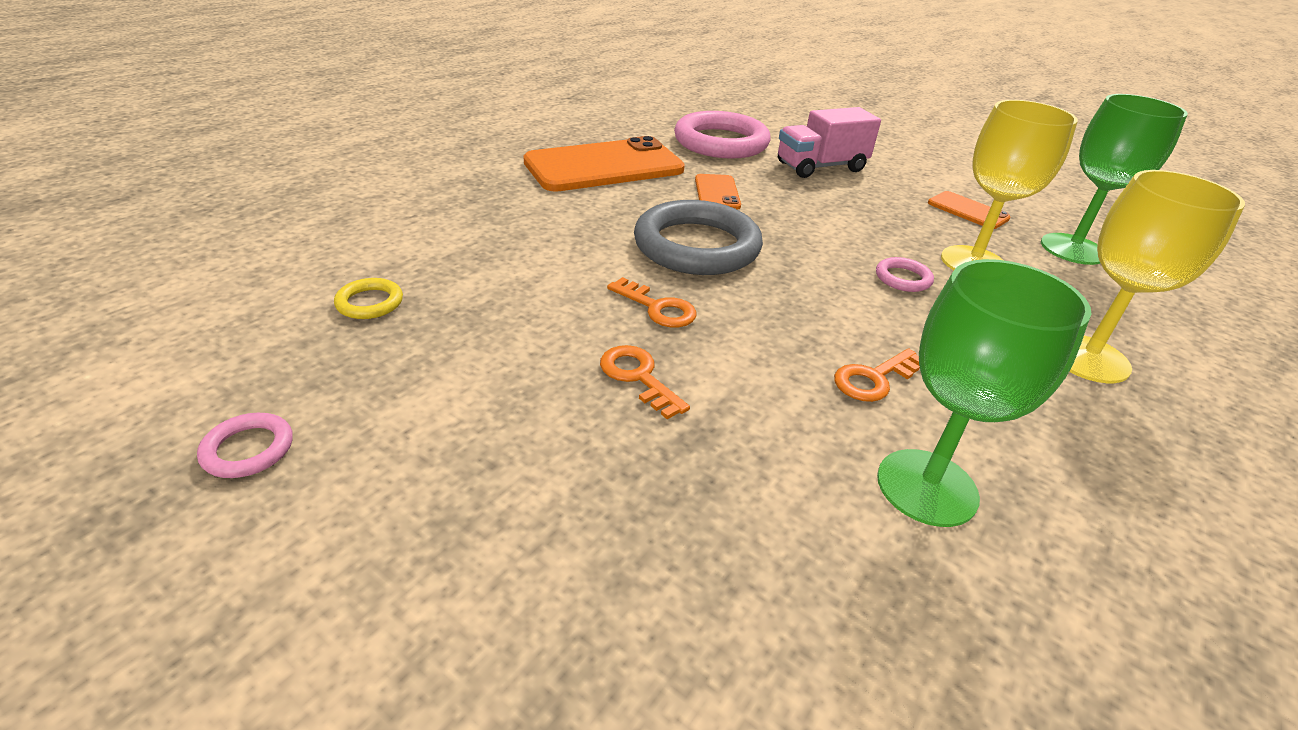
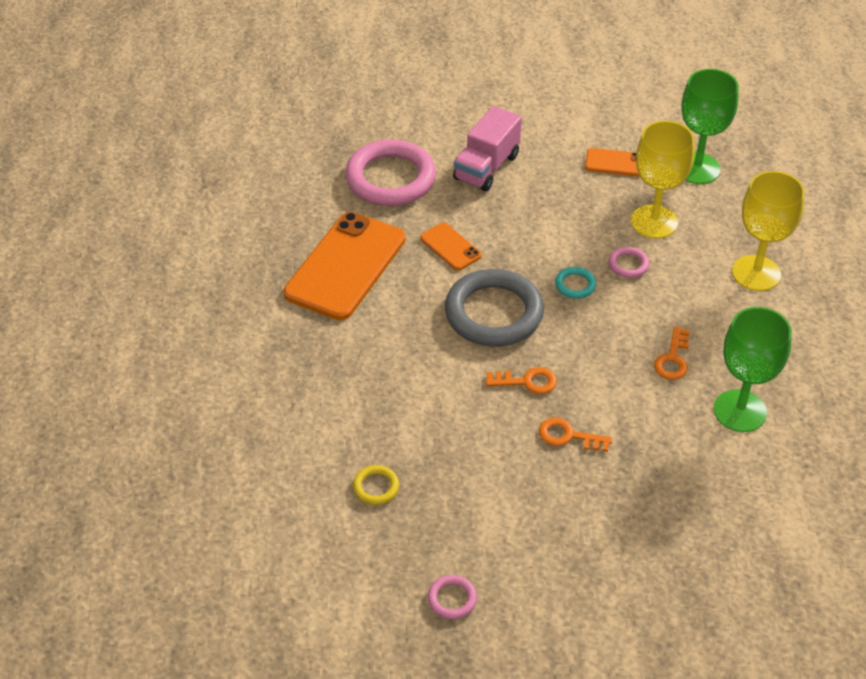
camera: 35 degrees left, 10 degrees up
(817, 266) = (575, 285): none -> turquoise ring

